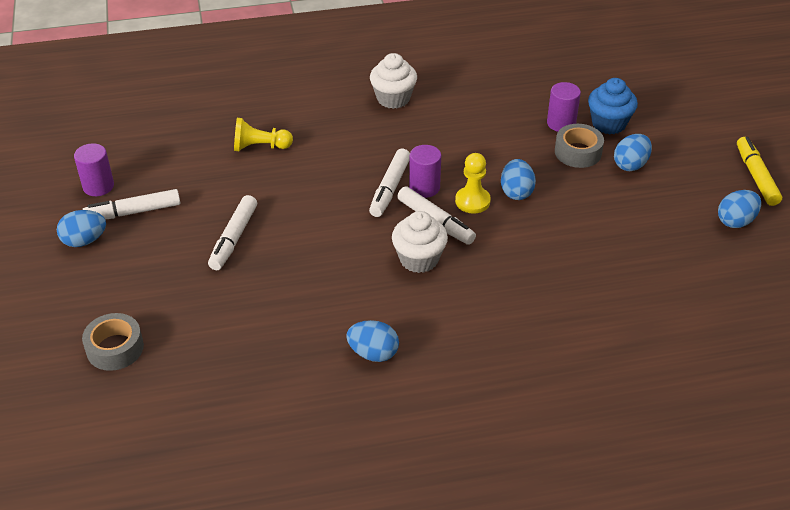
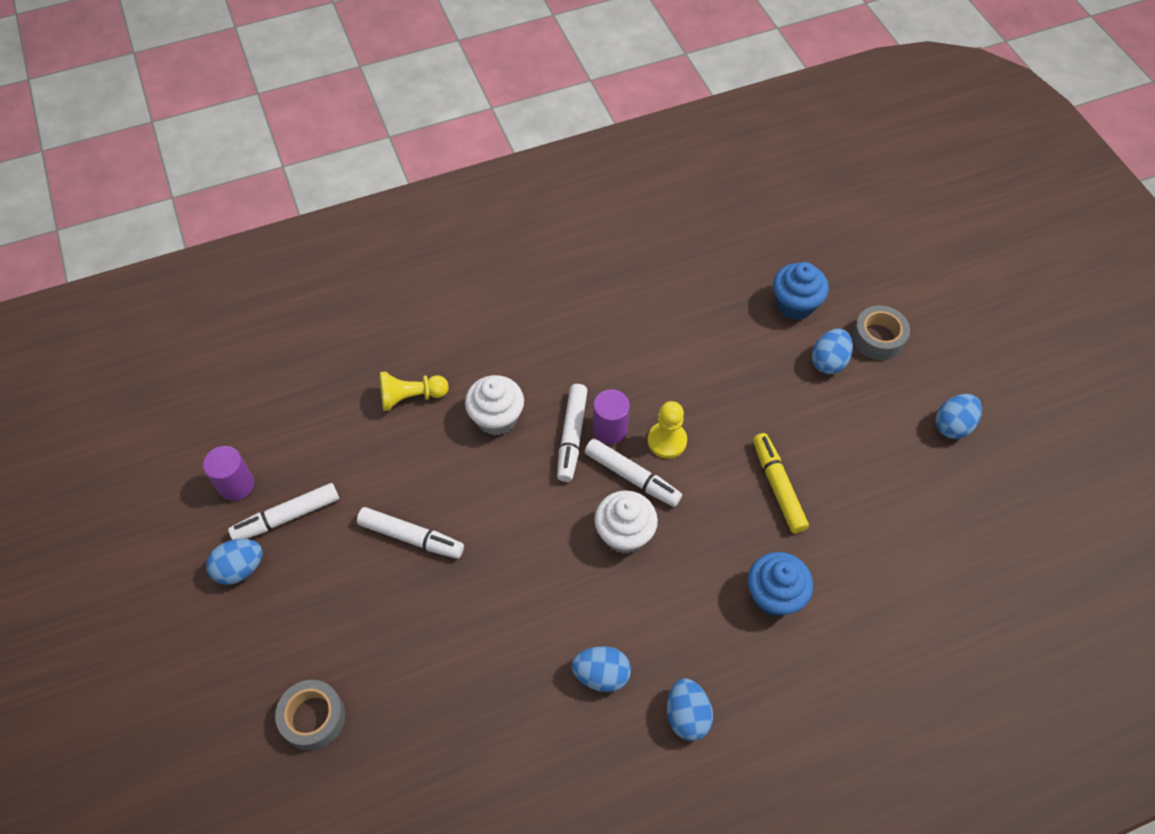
camera: 10 degrees left, 15 degrees up
(233, 238) = (411, 537): white marker -> white marker turned 75 degrees counterclockwise
(393, 98) = (548, 301): white cupcake -> white cupcake (496, 418)
(516, 192) = (712, 420): blue egg -> blue egg (687, 715)
(543, 319) = (774, 595): none -> blue cupcake
(561, 123) = (743, 312): purple cylinder -> none
(578, 152) = (768, 351): grey tape -> grey tape (878, 338)
(756, 176) = (964, 358): yellow marker -> yellow marker (778, 486)

